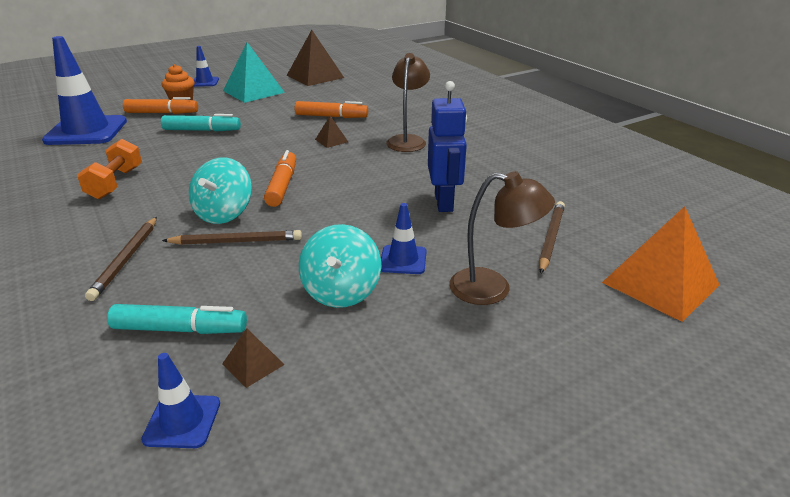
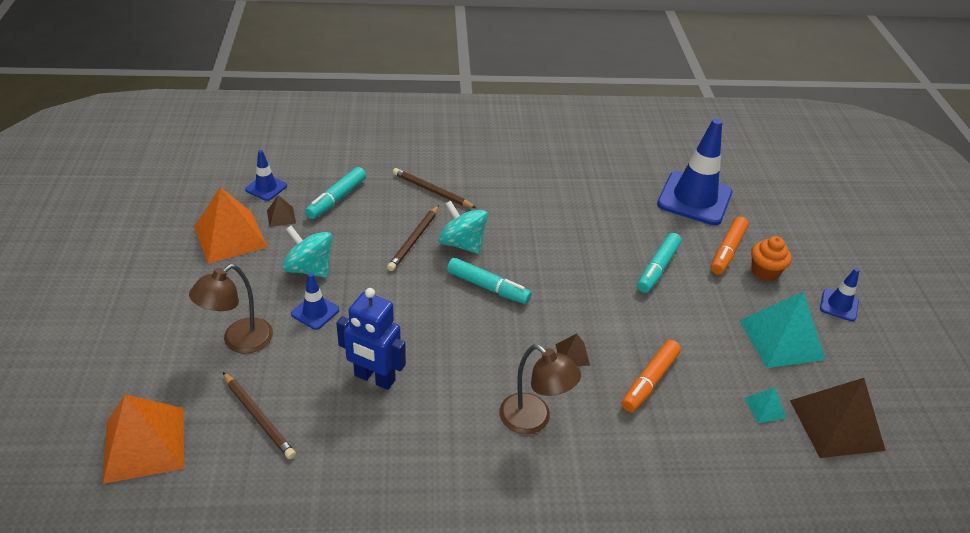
camera: 115 degrees right, 10 degrees up
(115, 183) = (559, 201): orange dumbbell -> none
(282, 186) = (488, 287): orange marker -> turquoise marker
(320, 90) = (765, 408): none -> turquoise pyramid
(334, 393) = (230, 237): none -> orange pyramid

